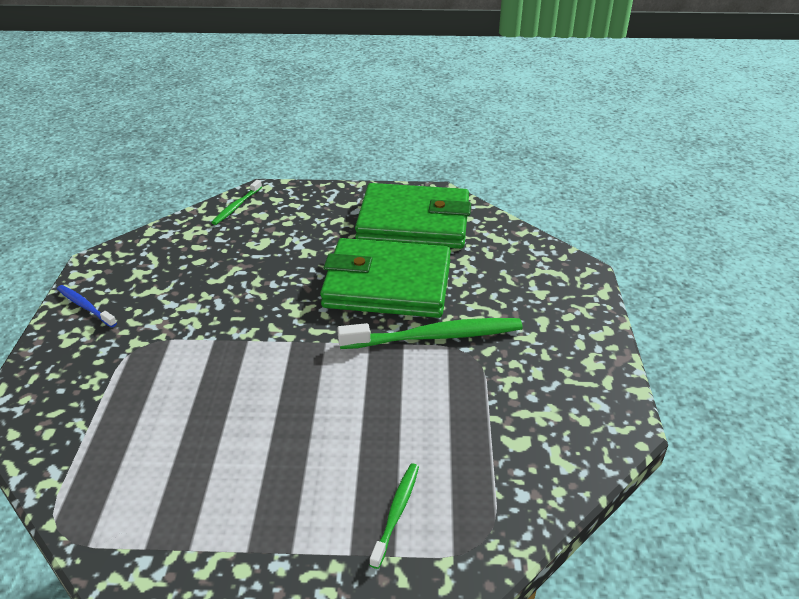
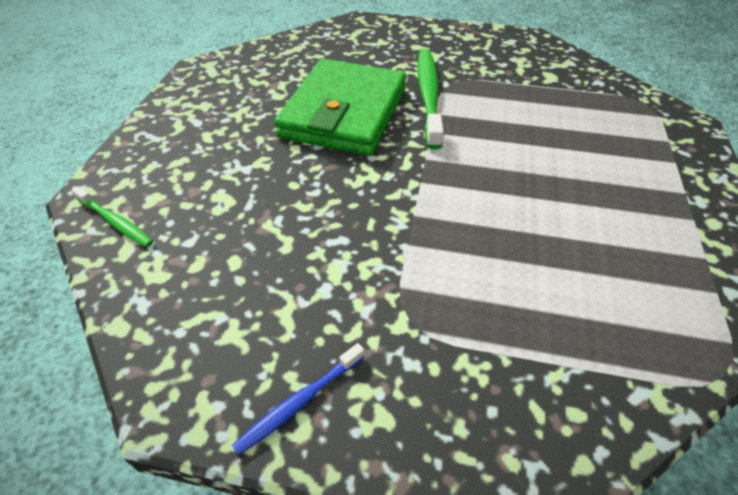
camera: 80 degrees left, 10 degrees up
(396, 512) = (630, 136): green toothbrush -> none
(414, 222) = (244, 87): green wallet -> none

